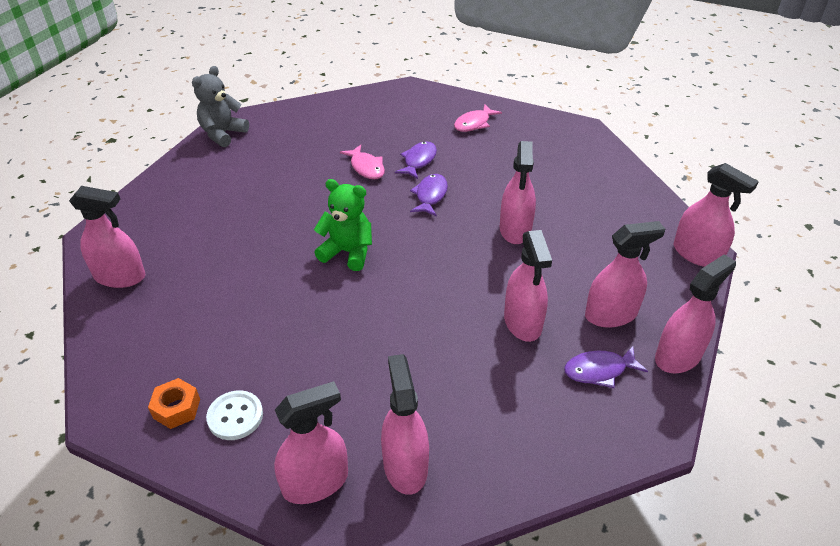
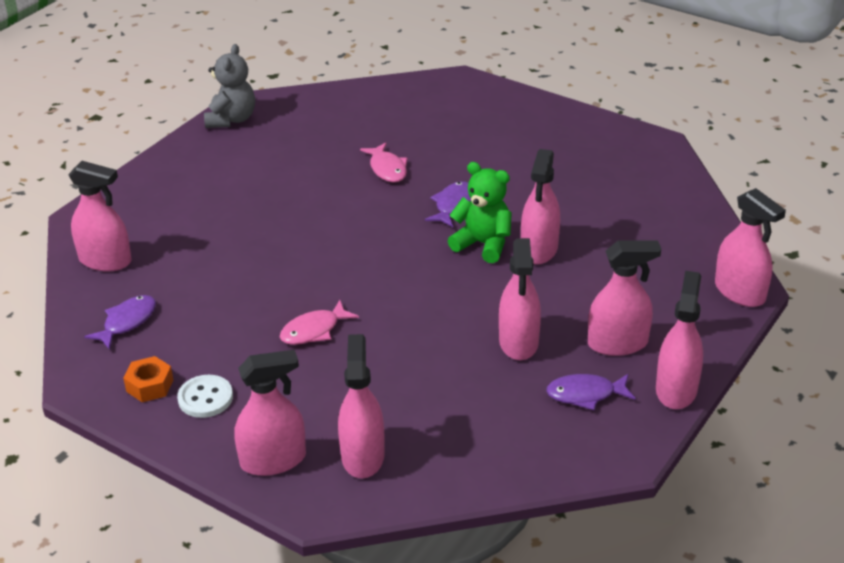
camera: 10 degrees right, 5 degrees down
(223, 134) = (231, 119): grey teddy bear -> grey teddy bear turned 150 degrees clockwise
(348, 252) = (347, 257): green teddy bear -> green teddy bear (483, 244)
(418, 161) = (449, 166): purple fish -> purple fish (127, 322)
(474, 123) = (526, 128): pink fish -> pink fish (314, 330)
(678, 356) = (676, 389): pink spray bottle -> pink spray bottle turned 45 degrees counterclockwise

